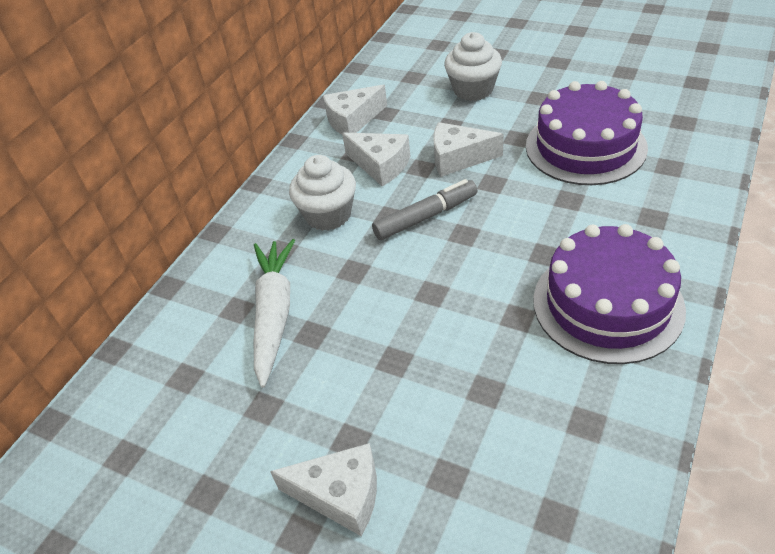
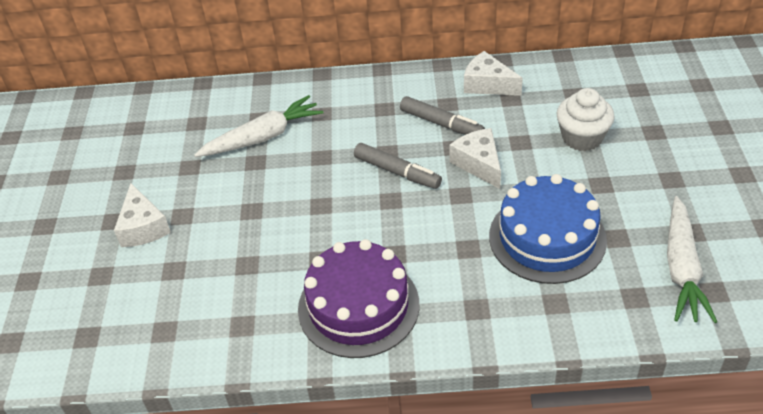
camera: 60 degrees right, 0 degrees up
(328, 215) = (369, 120): white cupcake -> none
(381, 165) = (441, 124): white cheese -> grey marker
(585, 147) = (547, 238): purple cake -> blue cake
(663, 88) = (682, 268): none -> white carrot

